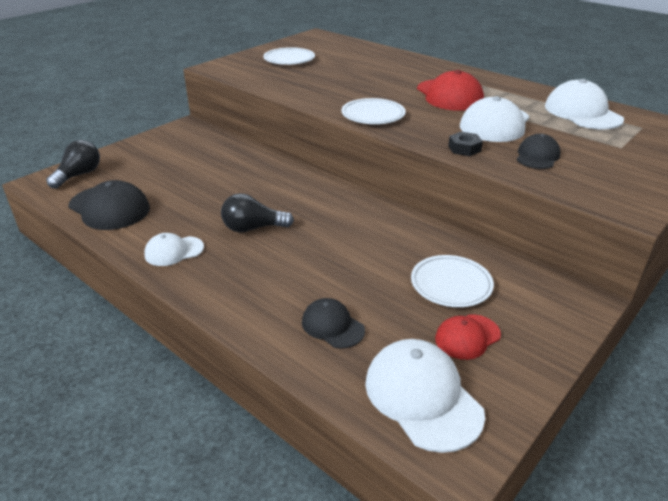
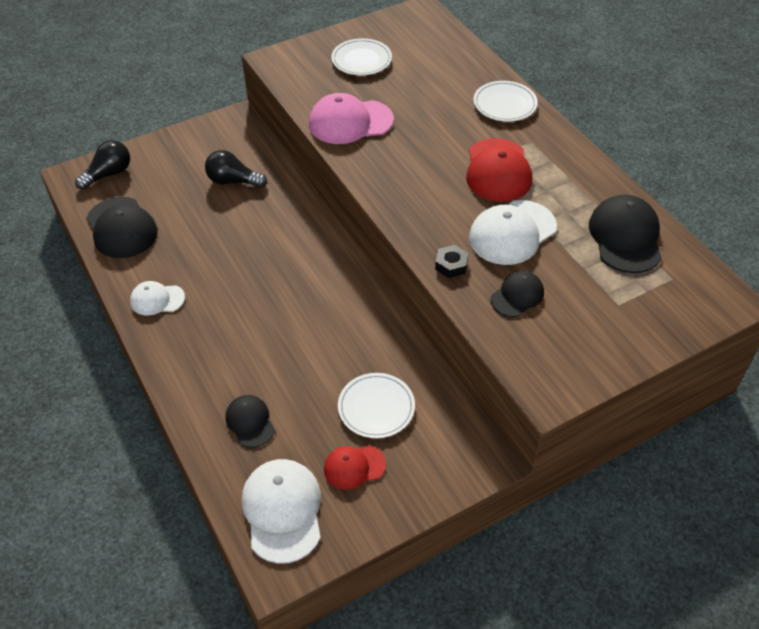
camera: 20 degrees right, 15 degrees up
(253, 228) = (236, 289): black light bulb -> black light bulb (233, 181)
(306, 88) = (350, 122): none -> pink cap
(373, 115) = (393, 187): white plate -> white plate (504, 105)
(582, 113) = (625, 237): white cap -> black cap

